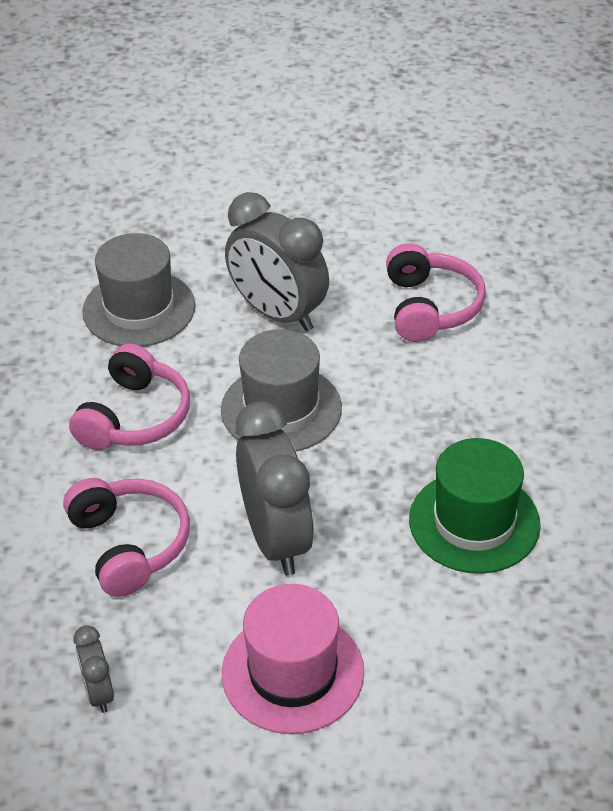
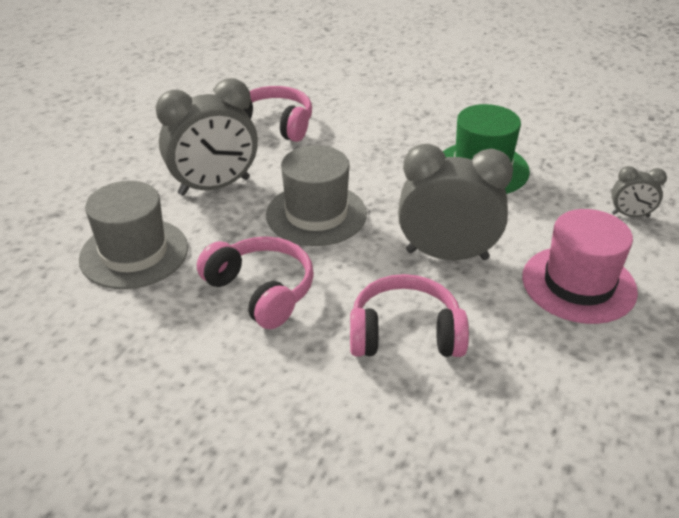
camera: 65 degrees left, 5 degrees down
(99, 692) = (558, 396): grey clock -> grey clock (630, 215)

